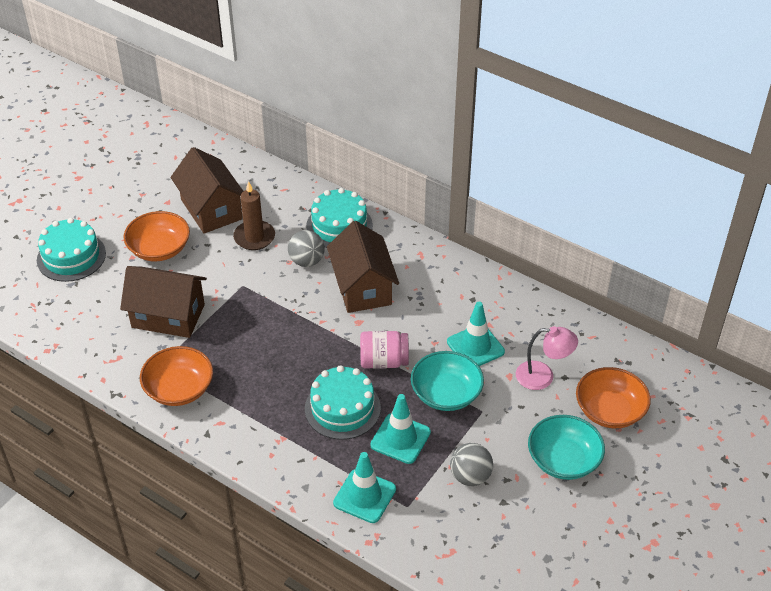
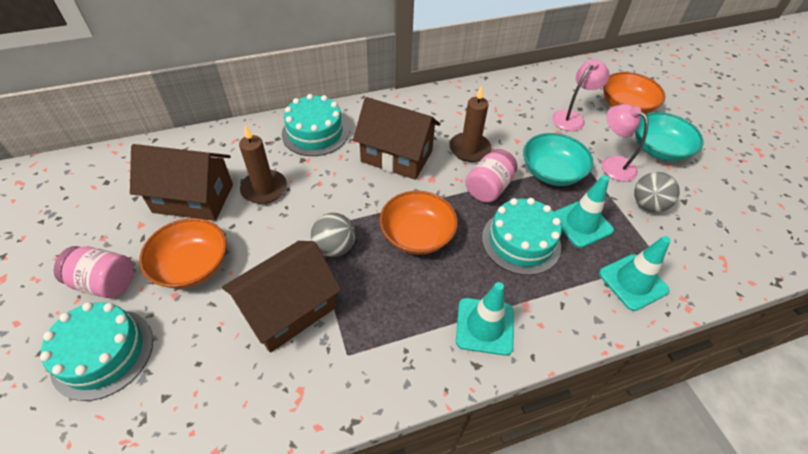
camera: 55 degrees left, 5 degrees up
(113, 221) = (105, 282): none -> pink jar
(179, 389) = (396, 356): orange bowl -> orange bowl (417, 235)
(307, 261) = (331, 172): grey ball -> grey ball (335, 247)
(419, 327) = (469, 149): none -> brown candle
(475, 347) = (516, 132): turquoise traffic cone -> turquoise traffic cone (484, 326)
(502, 432) = (612, 164): none -> pink lamp

